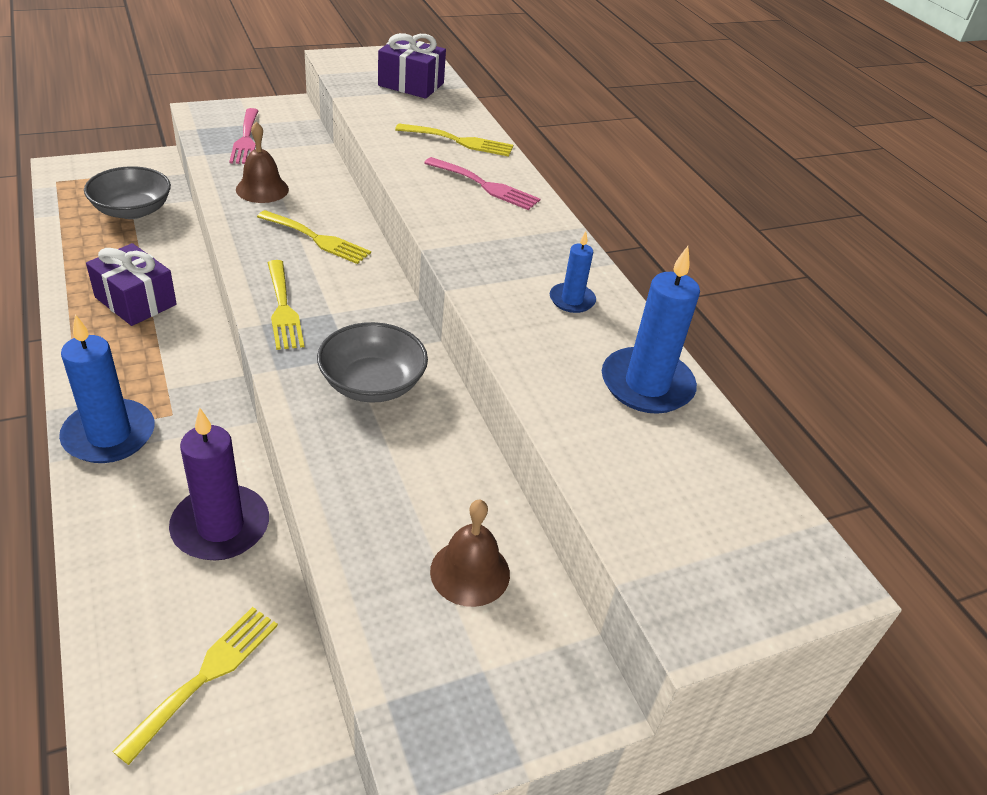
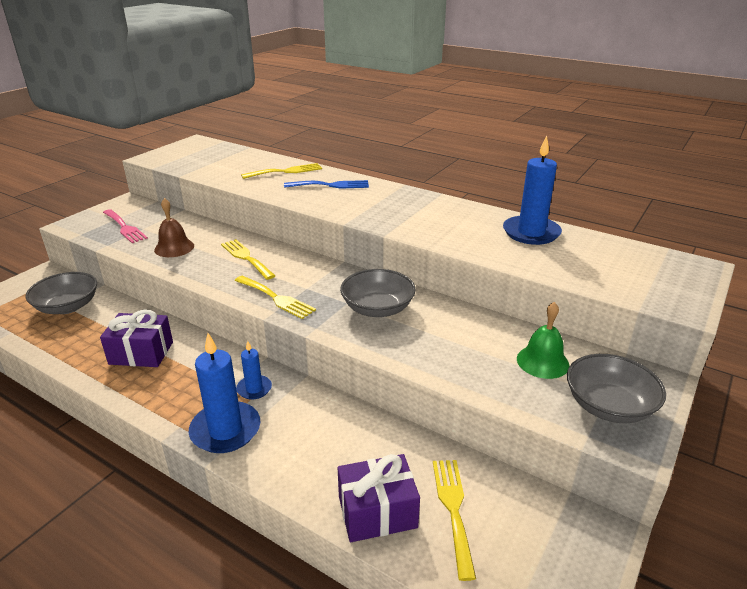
camera: 30 degrees left, 10 degrees down
(220, 526) = (360, 435): purple candle -> none
(317, 239) = (246, 258): yellow fork -> yellow fork turned 120 degrees counterclockwise
(411, 84) = (216, 156): purple gift -> purple gift (377, 512)
(467, 684) = (608, 406): none -> grey bowl
(470, 572) = (542, 361): brown bell -> green bell
(485, 186) = (331, 185): pink fork -> blue fork
(572, 300) = (448, 215): blue candle -> blue candle (254, 389)

